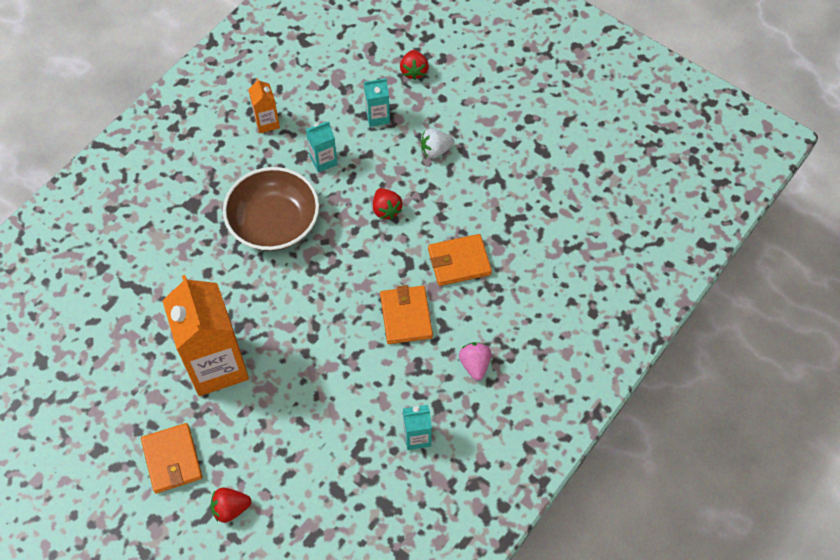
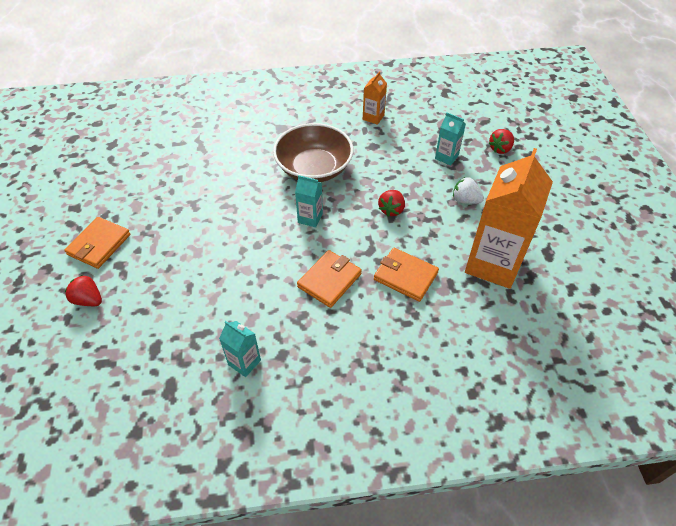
camera: 45 degrees right, 10 degrees down
(217, 365) = (187, 216): orange carton -> orange carton (493, 264)
(323, 160) = (383, 157): turquoise carton -> turquoise carton (310, 218)
(474, 365) = (339, 350): pink strawberry -> none

